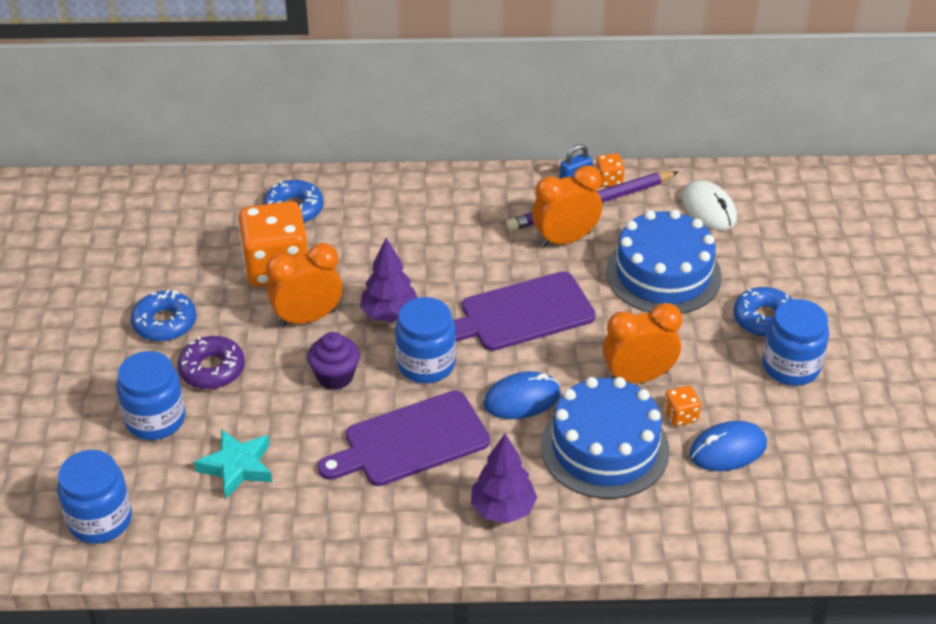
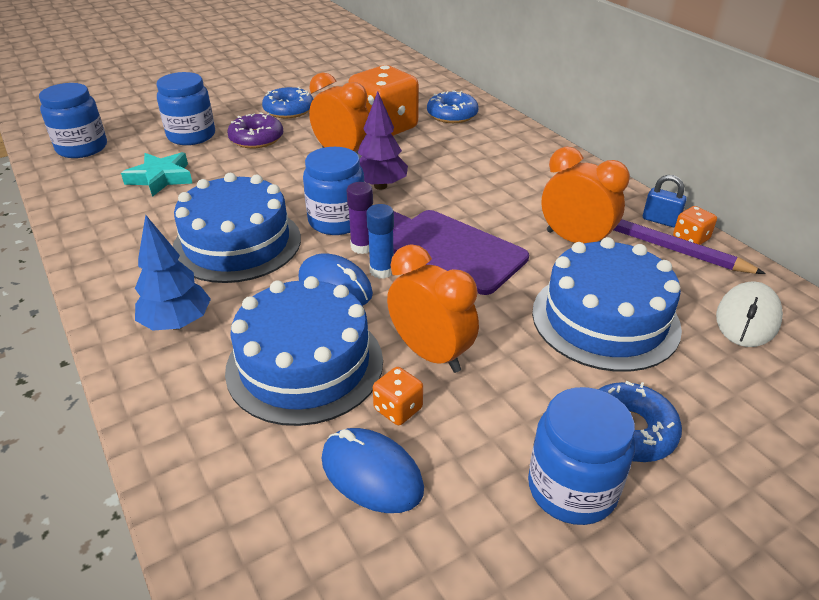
camera: 60 degrees right, 5 degrees down
(335, 376) = (288, 185): purple cupcake -> none
(411, 441) = (237, 243): purple cutting board -> blue cake
(479, 363) = (362, 247): none -> purple glue stick
(502, 509) = (177, 323): purple tree -> blue tree
(522, 364) = (382, 271): none -> blue glue stick

